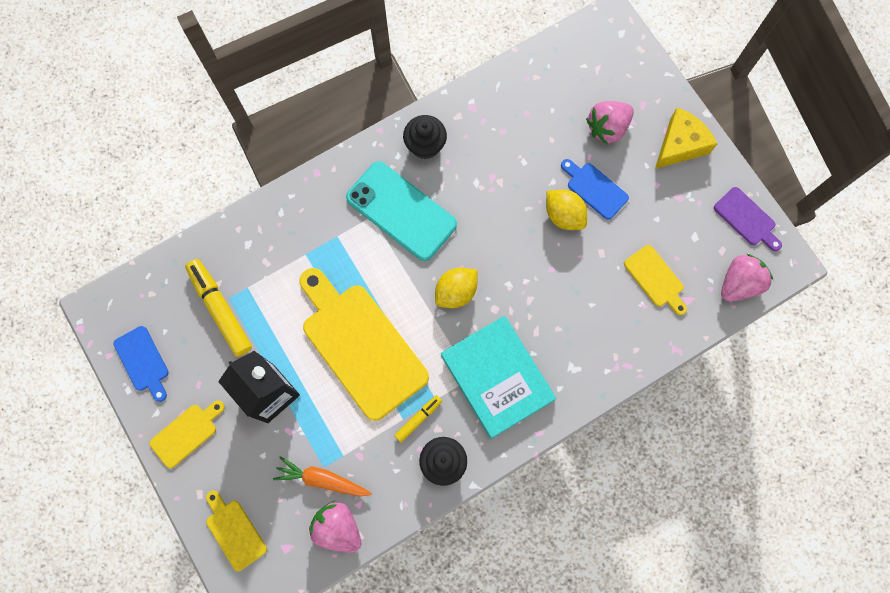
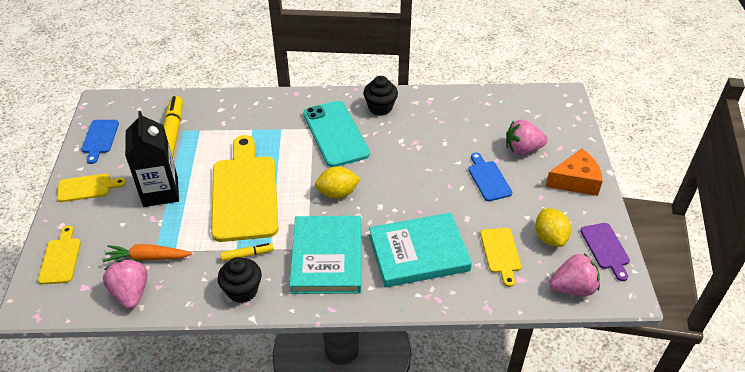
camera: 30 degrees right, 30 degrees down
(322, 479) = (148, 258): orange carrot -> orange carrot turned 45 degrees counterclockwise
(563, 215) = (452, 184): yellow lemon -> yellow lemon (550, 238)
(580, 322) = (418, 252): none -> turquoise book
(680, 144) = (575, 181): yellow cheese -> orange cheese

